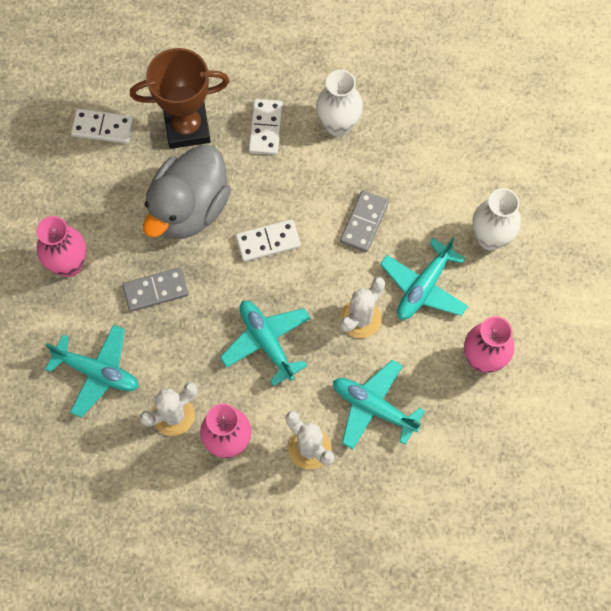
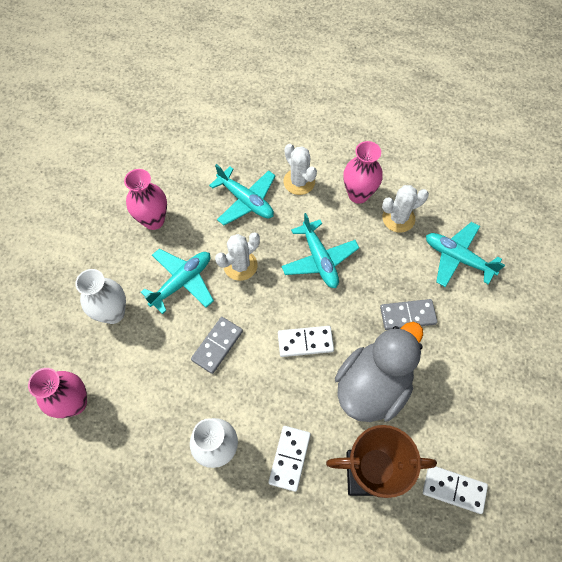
camera: 170 degrees left, 5 degrees down
(69, 264) = (483, 351): pink vase -> pink vase (75, 403)

